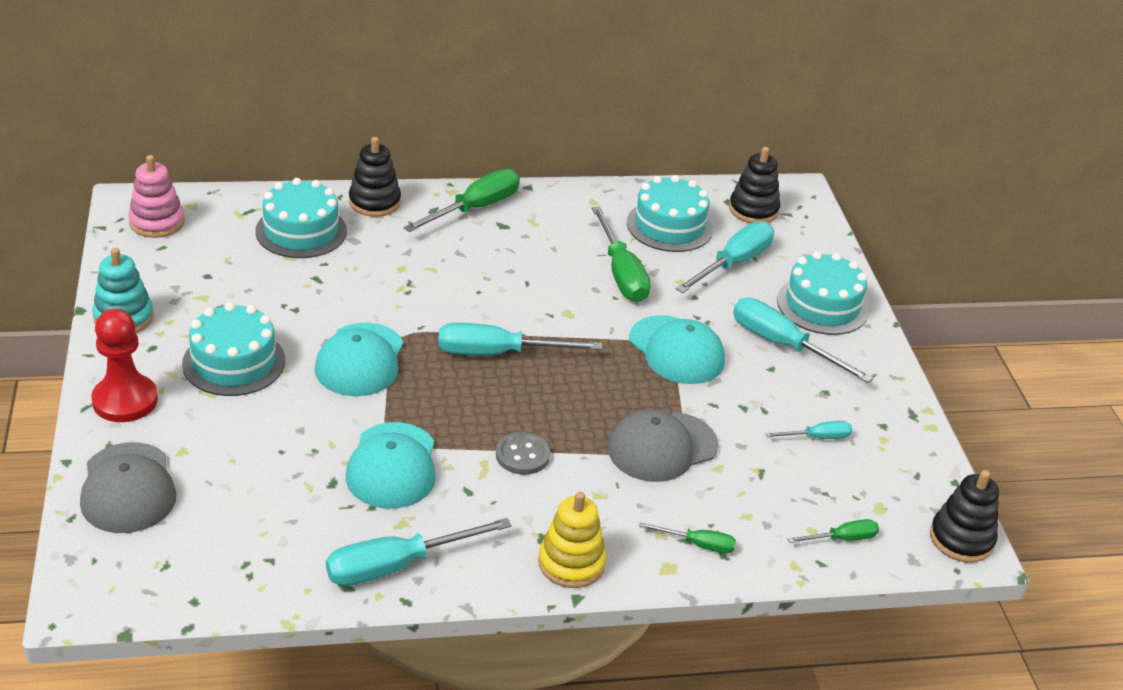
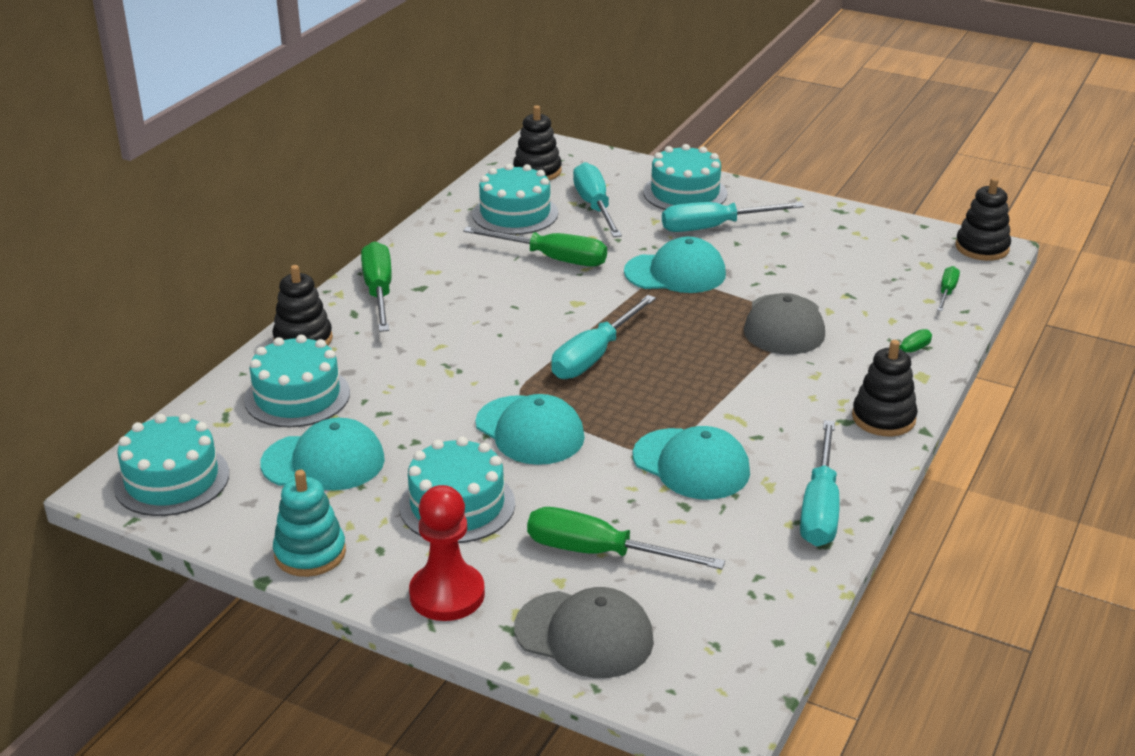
camera: 50 degrees left, 5 degrees down
(157, 222) = (172, 479): pink stacking toy -> turquoise cake
(233, 278) = (324, 462): none -> turquoise cap
(233, 458) = (599, 553): none -> green screwdriver
(522, 455) = (736, 393): grey button -> none
(571, 563) = (883, 418): yellow stacking toy -> black stacking toy
(817, 437) = (832, 257): turquoise screwdriver -> none

